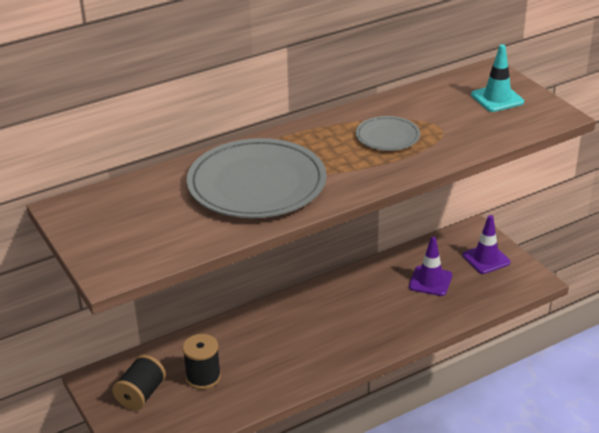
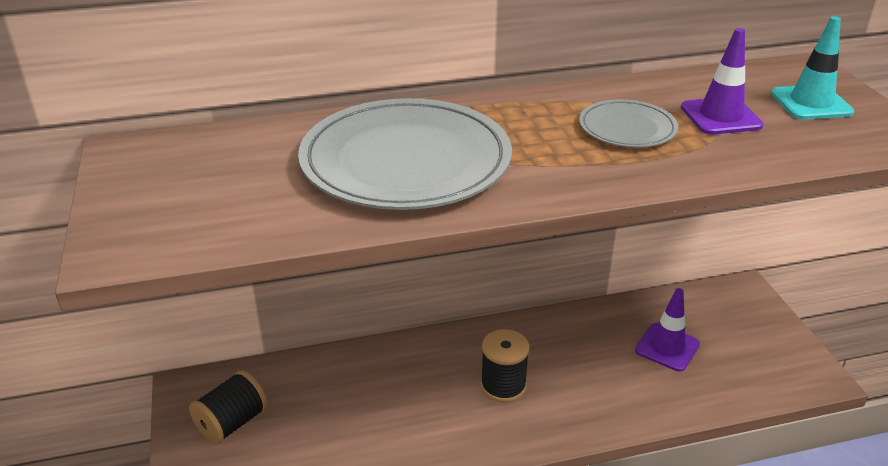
camera: 15 degrees right, 0 degrees up
(203, 377) = (320, 417): black spool -> black spool (503, 386)
(486, 259) = (752, 332): purple traffic cone -> purple traffic cone (720, 116)

